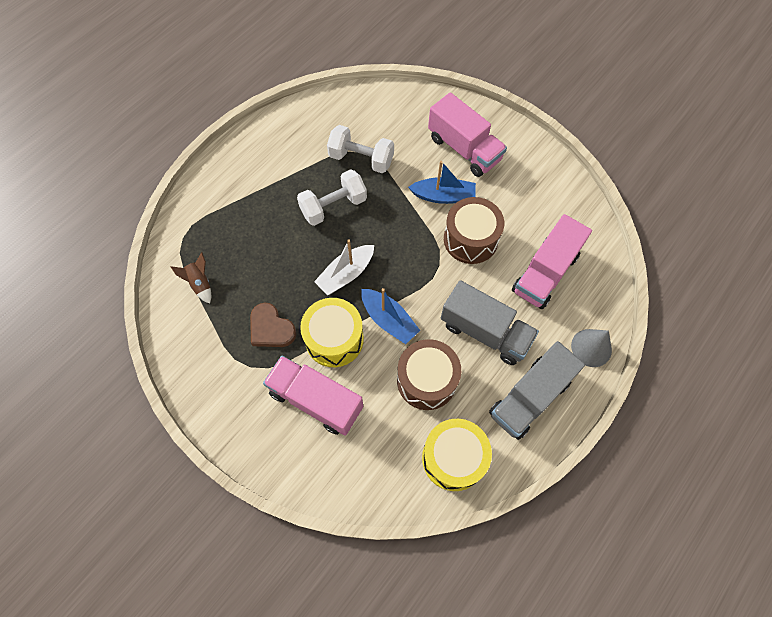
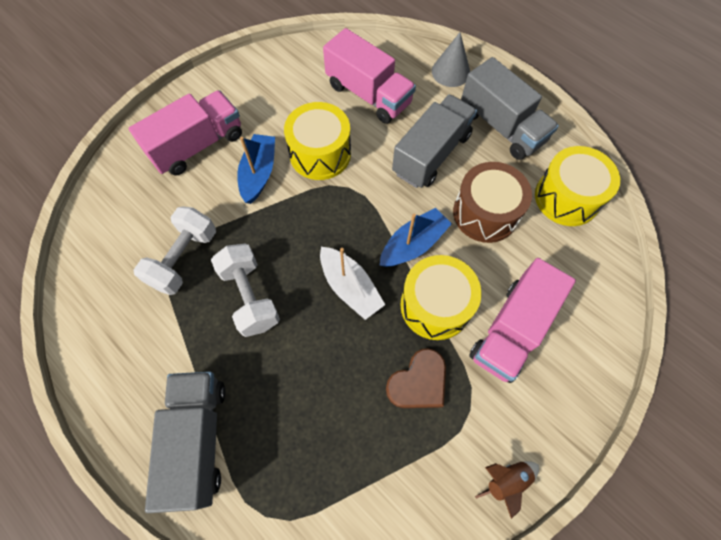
camera: 85 degrees left, 0 degrees up
(200, 283) = (345, 484): brown rocket -> brown rocket (506, 481)
(230, 192) = (198, 440): none -> grey truck
(470, 239) = (320, 154): brown drum -> yellow drum

